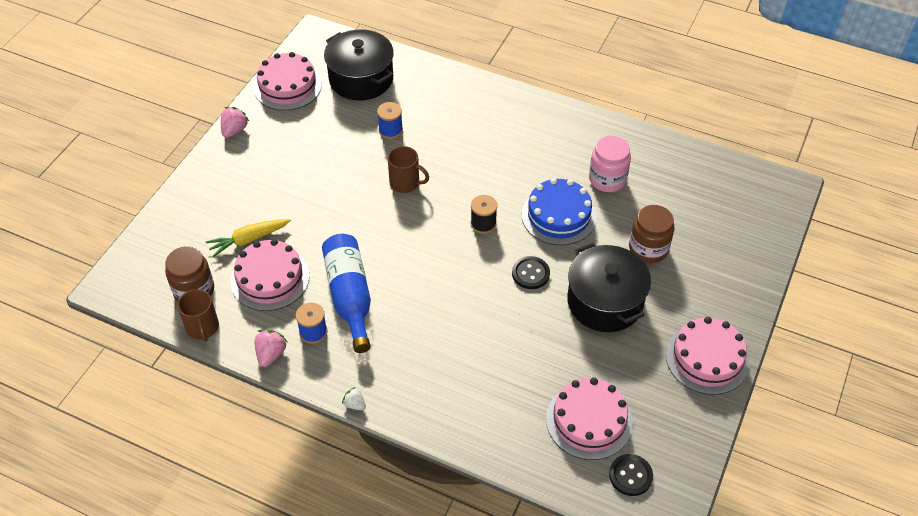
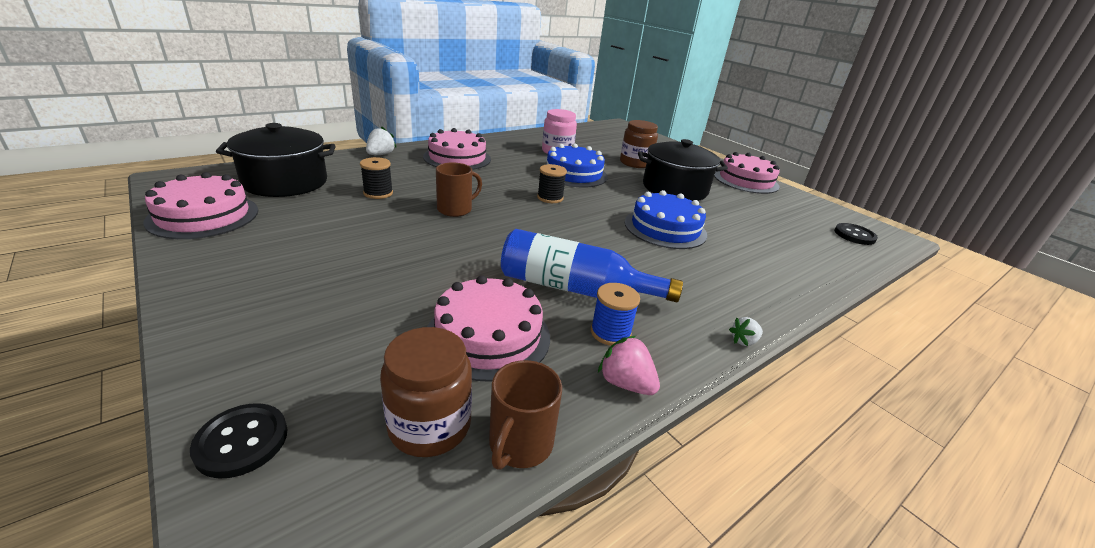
camera: 65 degrees left, 20 degrees down
(202, 328) = (520, 444): brown mug -> brown mug turned 105 degrees clockwise
(234, 130) = (189, 272): pink strawberry -> none
(249, 240) = (398, 329): yellow carrot -> none
(390, 130) = (378, 193): blue spool -> black spool
(460, 84) = (380, 155): none -> white strawberry
(496, 319) = (665, 228): none -> blue cake
(530, 273) = (624, 200): black button -> black button (241, 441)
(589, 420) = (795, 231): pink cake -> pink cake (457, 158)

